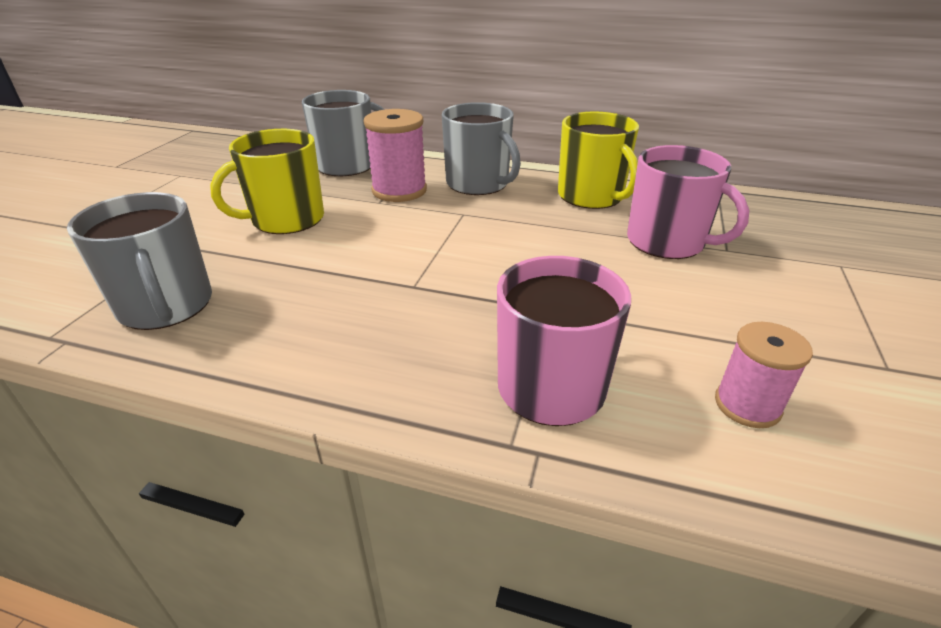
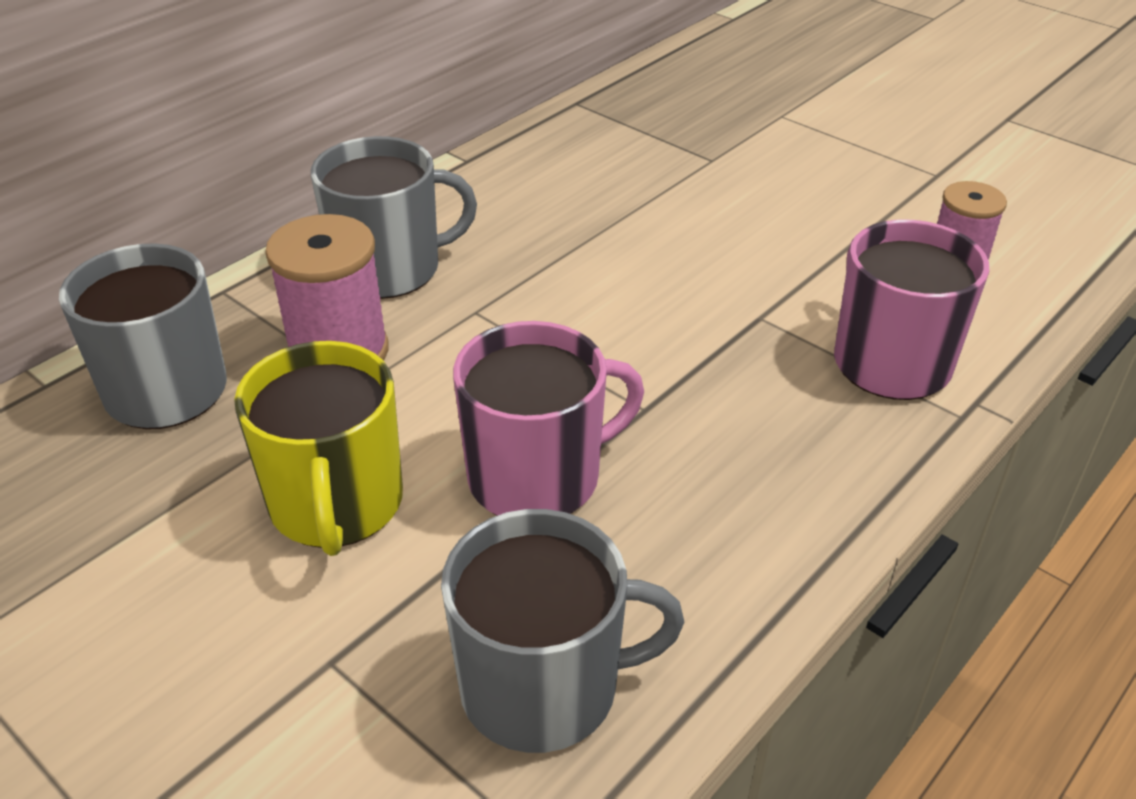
camera: 65 degrees left, 5 degrees up
(591, 196) = (517, 192): yellow mug -> none
(667, 242) = (671, 187): pink mug -> pink mug (537, 477)

